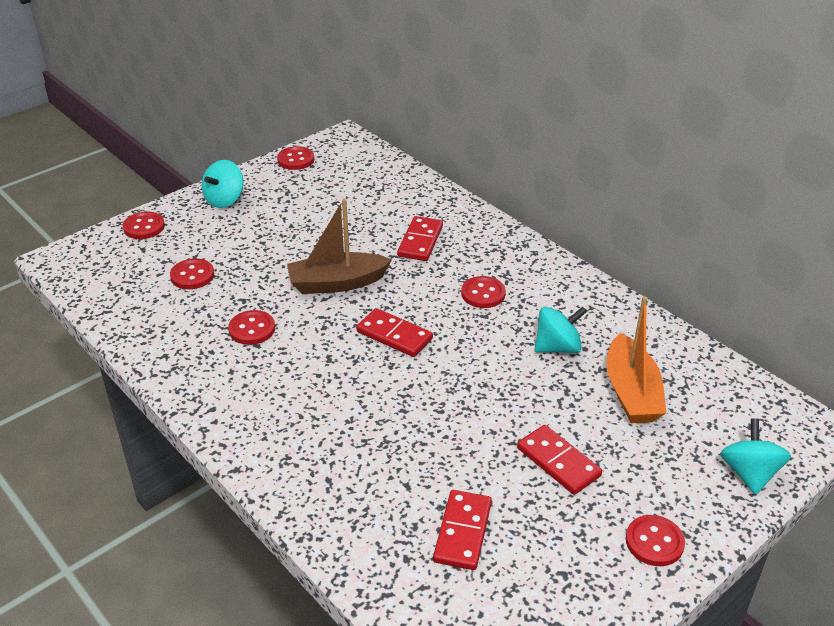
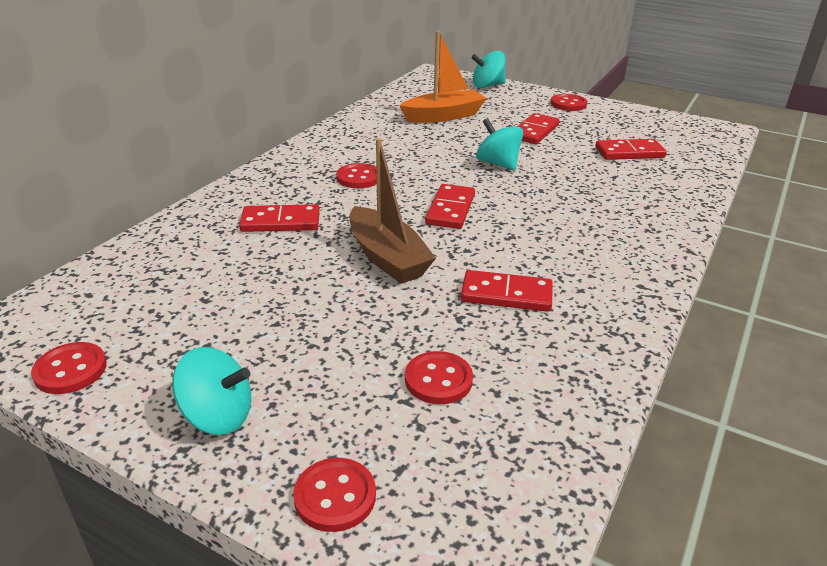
camera: 110 degrees left, 5 degrees down
(252, 329) = (506, 294): red button -> red domino
(557, 347) = (412, 142): turquoise spinning top -> turquoise spinning top (498, 164)

